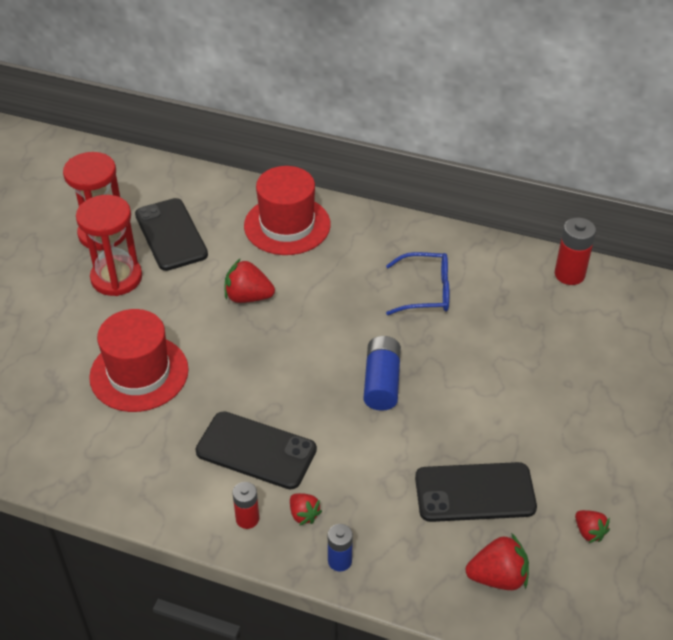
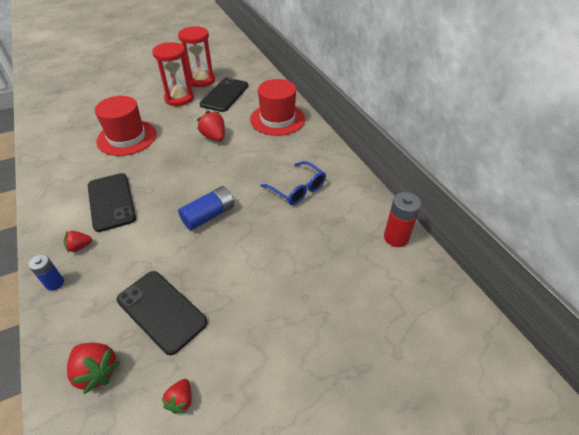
camera: 45 degrees right, 0 degrees up
(247, 519) = (59, 228): red battery -> none
(303, 514) = (79, 247): red strawberry -> red strawberry turned 60 degrees clockwise

